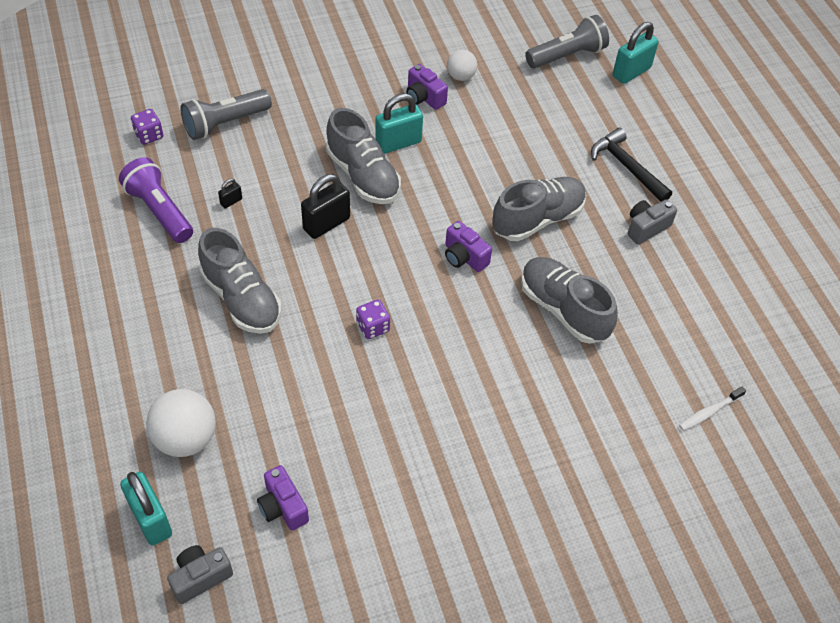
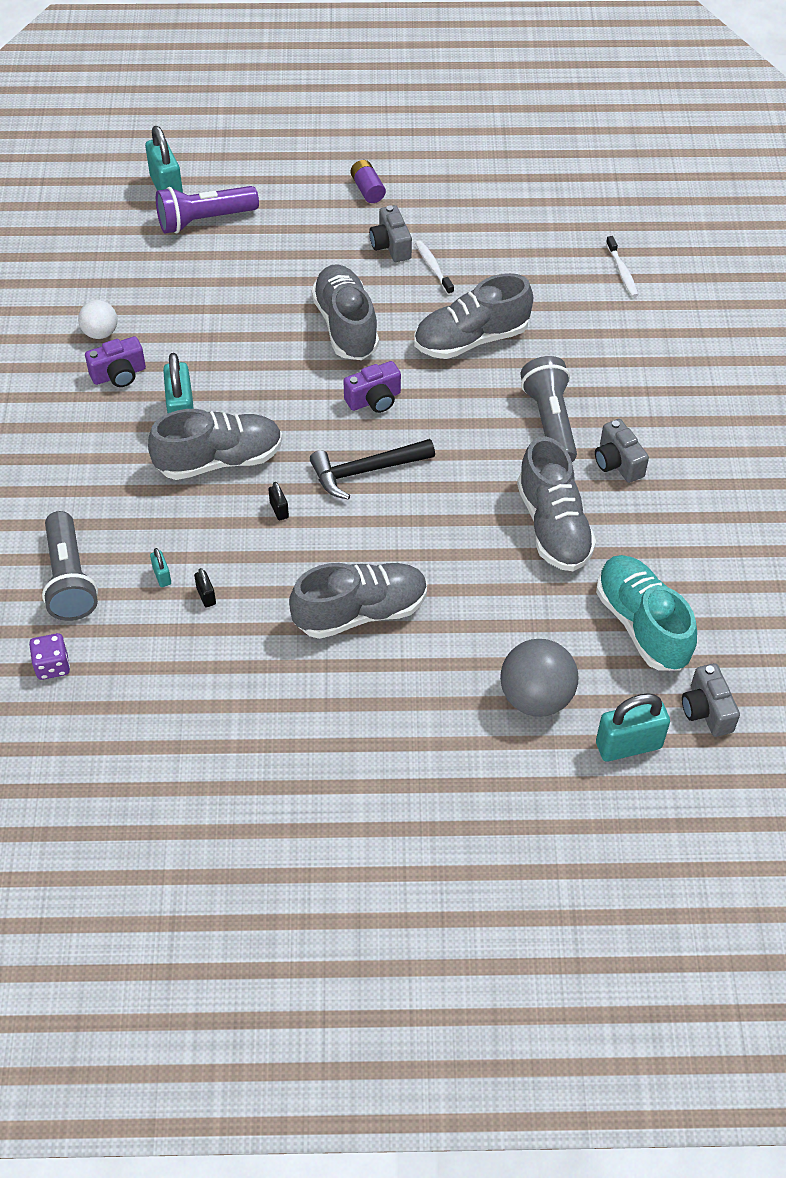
camera: 70 degrees left, 0 degrees up
(159, 211) = (191, 673): purple flashlight -> purple flashlight (204, 220)
(186, 438) = (536, 697): white ball -> grey ball
(242, 172) = (162, 576): none -> turquoise padlock
(283, 507) = (642, 624): purple camera -> turquoise shoe
(326, 224) = (279, 510): black padlock -> black padlock, size x0.47
(372, 415) = (553, 526): none -> grey shoe
(373, 327) = (441, 500): purple dice -> none
(464, 453) = (617, 463): none -> grey camera
(567, 55) = (114, 232): grey flashlight -> grey flashlight (550, 422)
(627, 167) = (303, 235): black hammer -> black hammer (366, 471)
(636, 263) = (433, 267): none -> white toothbrush
(705, 196) = (367, 189): none -> purple battery

